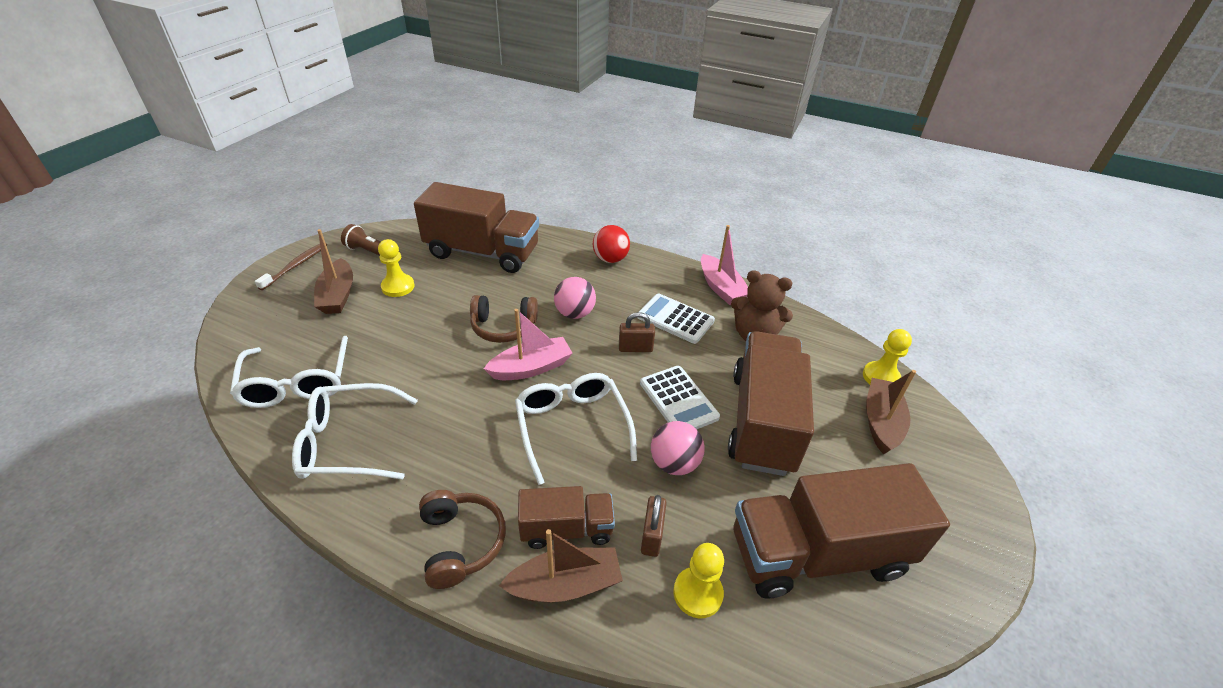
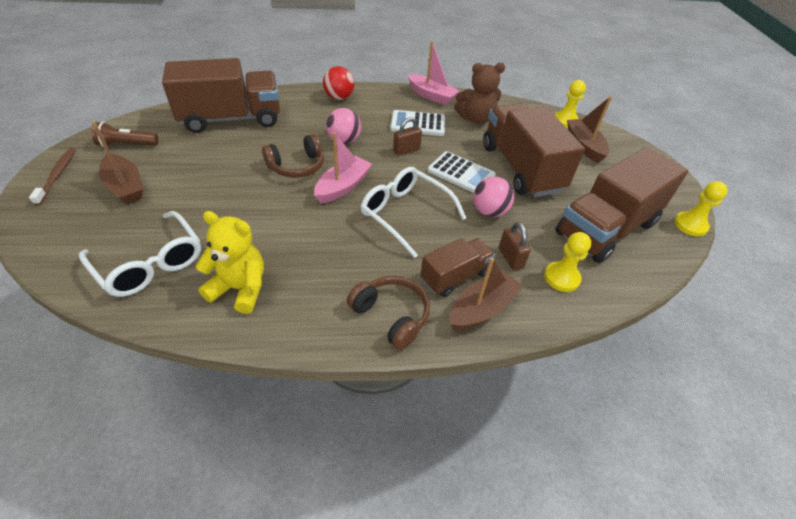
camera: 30 degrees left, 5 degrees up
(348, 442) = (240, 288): white glasses -> yellow teddy bear
(398, 287) = (178, 164): yellow pawn -> yellow pawn (690, 225)

